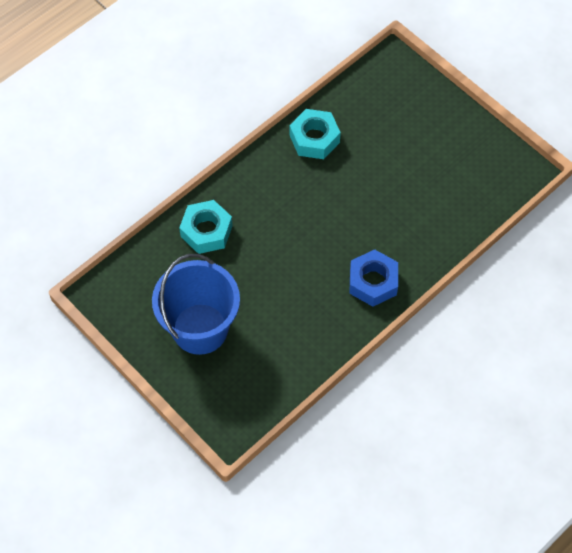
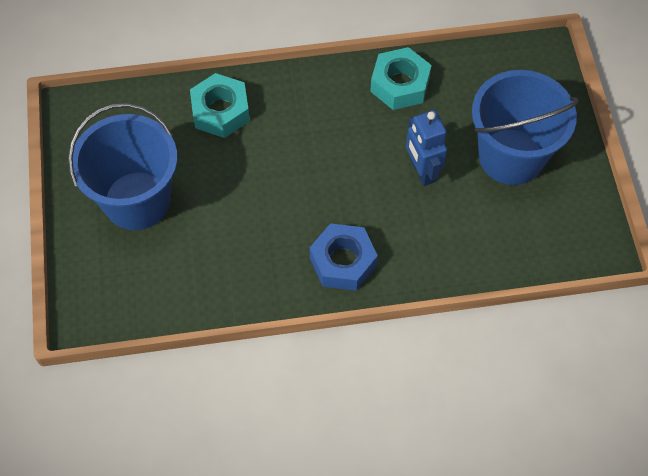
camera: 35 degrees right, 0 degrees up
(376, 190) = (421, 171): none -> blue robot
(425, 145) = (511, 156): none -> blue bucket

